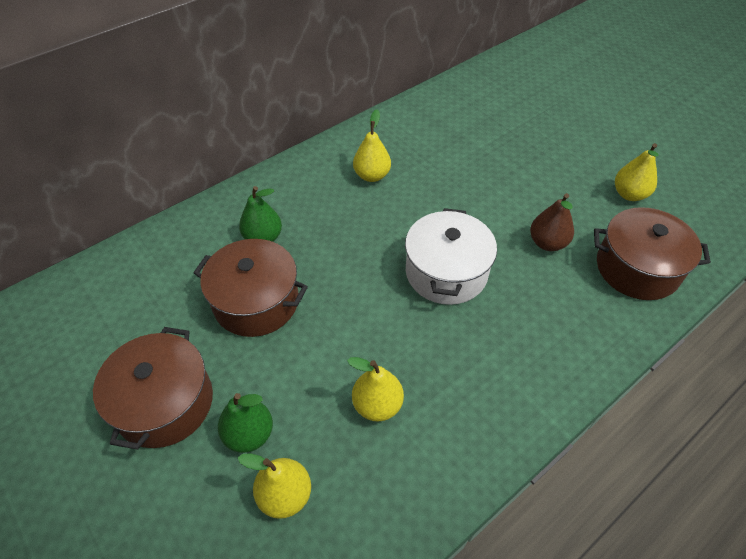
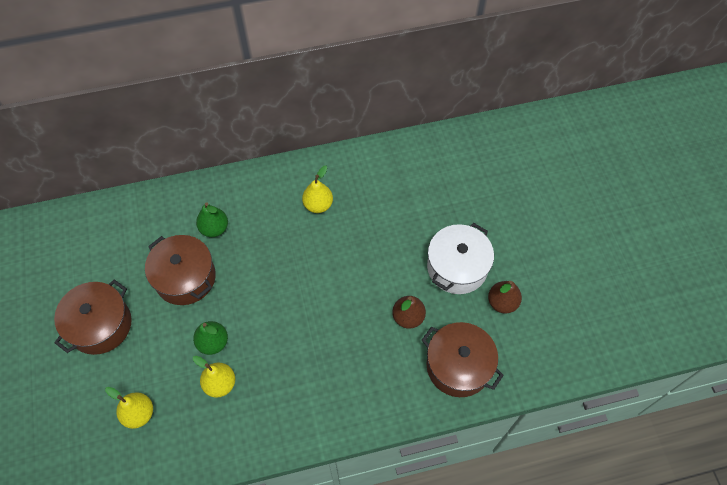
camera: 25 degrees right, 10 degrees up
(249, 434) = (137, 368): green pear -> green pear (213, 343)
(446, 272) = (321, 309): white pot -> white pot (457, 267)
(629, 194) = (502, 302): yellow pear -> brown pear

